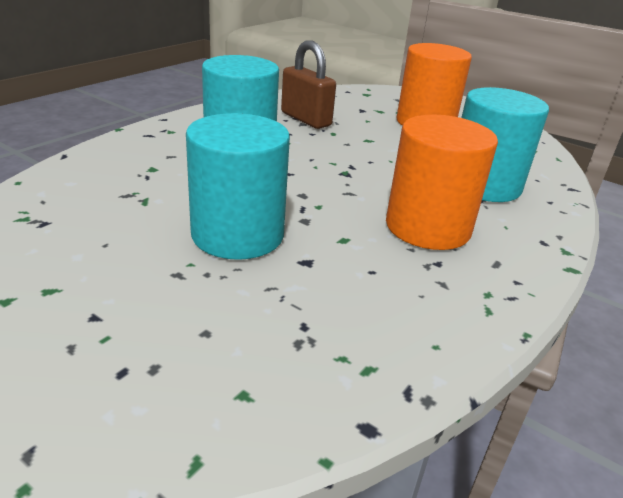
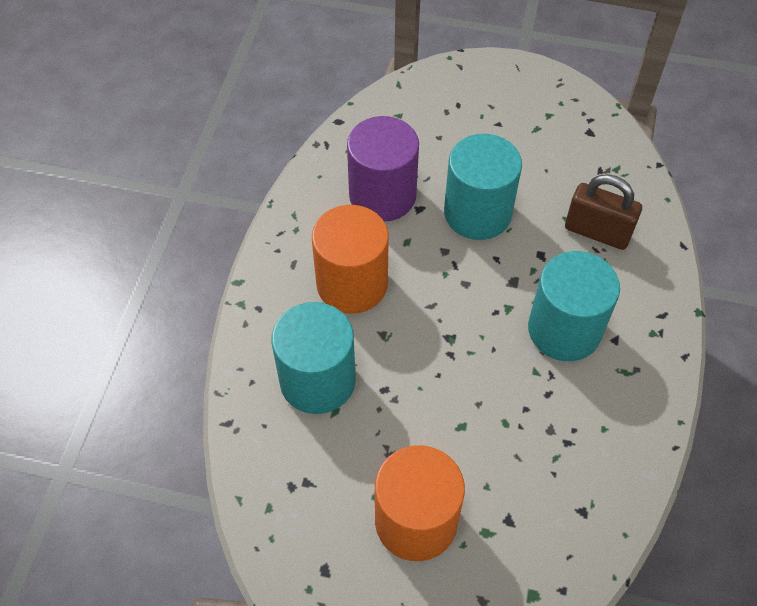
camera: 160 degrees right, 25 degrees up
(305, 119) = (553, 442): brown padlock -> brown padlock (597, 232)
(348, 289) = (382, 195): none -> purple cylinder

